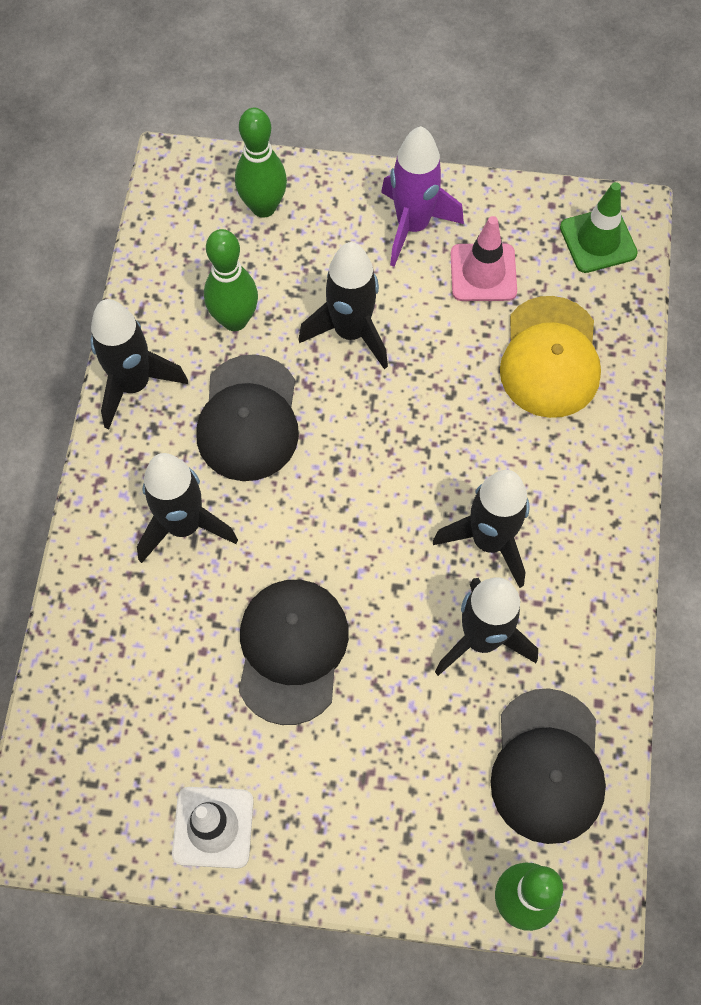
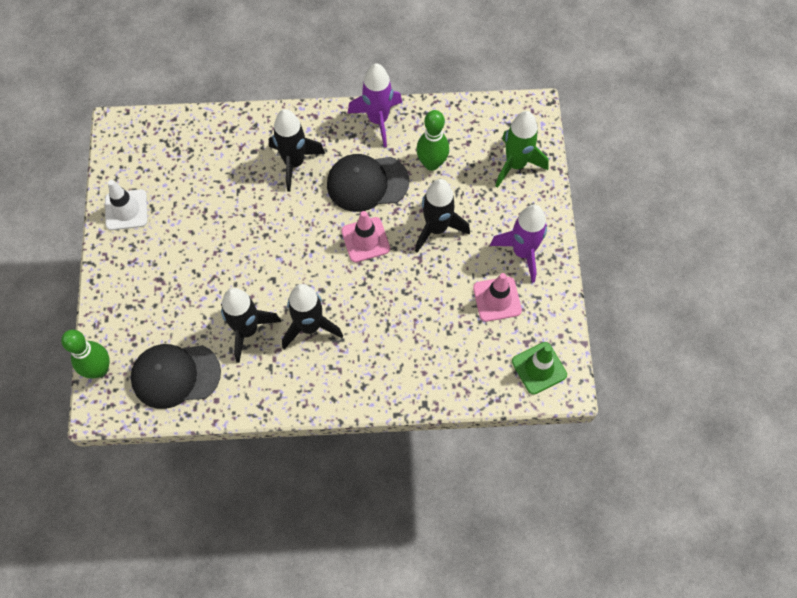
camera: 80 degrees right, 0 degrees up
(134, 384) = (378, 120): black rocket -> purple rocket
(263, 207) = (515, 164): green bowling pin -> green rocket
(291, 650) = (227, 231): black cap -> none
(351, 436) = (365, 240): none -> pink traffic cone
(550, 357) = (442, 347): yellow cap -> none

